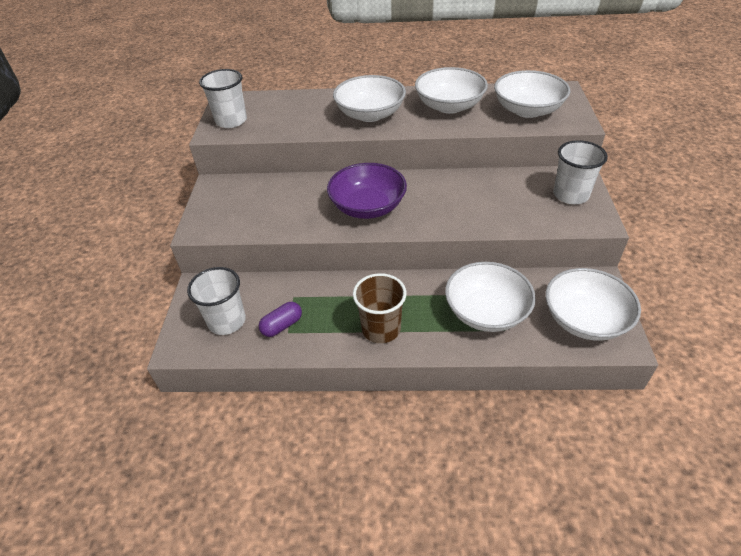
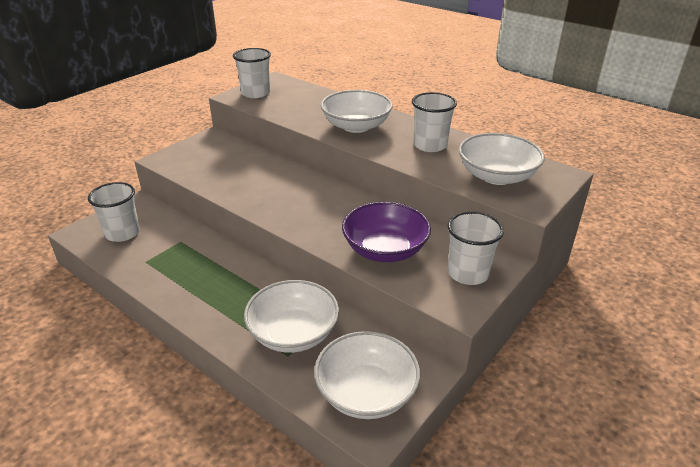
camera: 35 degrees right, 10 degrees down
(282, 325) = (147, 255): purple capsule -> none
(367, 207) = (285, 198): purple bowl -> purple bowl (385, 249)
(381, 329) = (202, 296): brown cup -> none
(449, 106) = (430, 145): white bowl -> white cup

